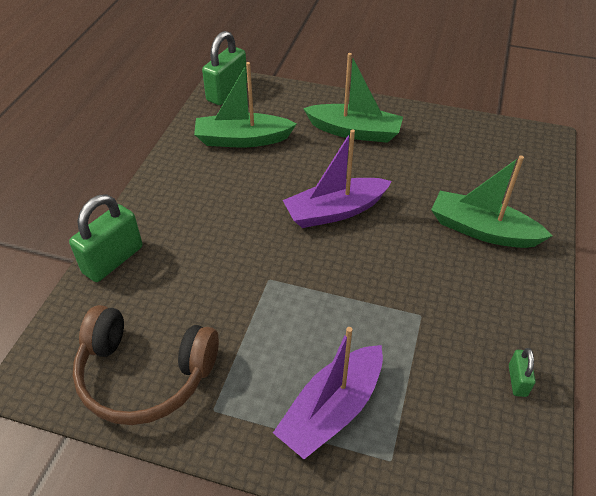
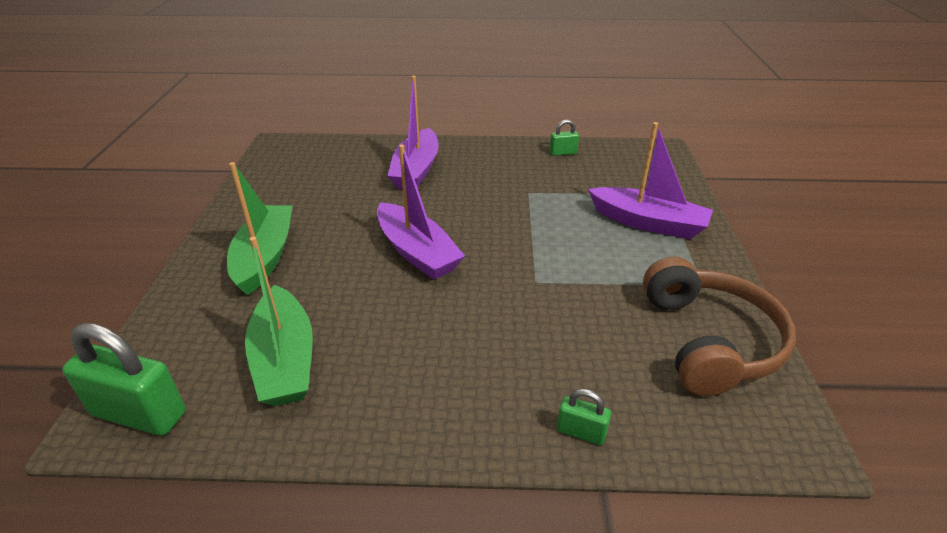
camera: 105 degrees left, 10 degrees down
(113, 260) = (581, 432): green padlock -> green padlock, size x0.50
(482, 230) = (416, 170): green boat -> purple boat

